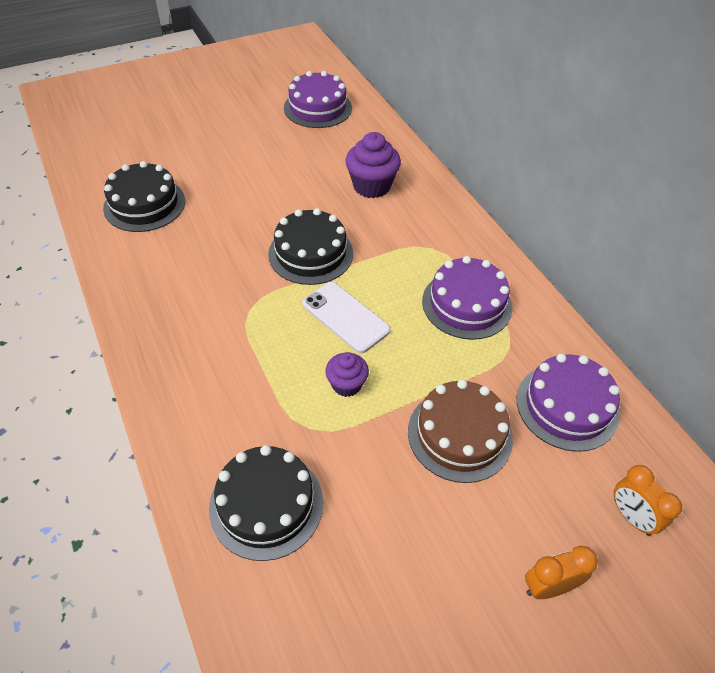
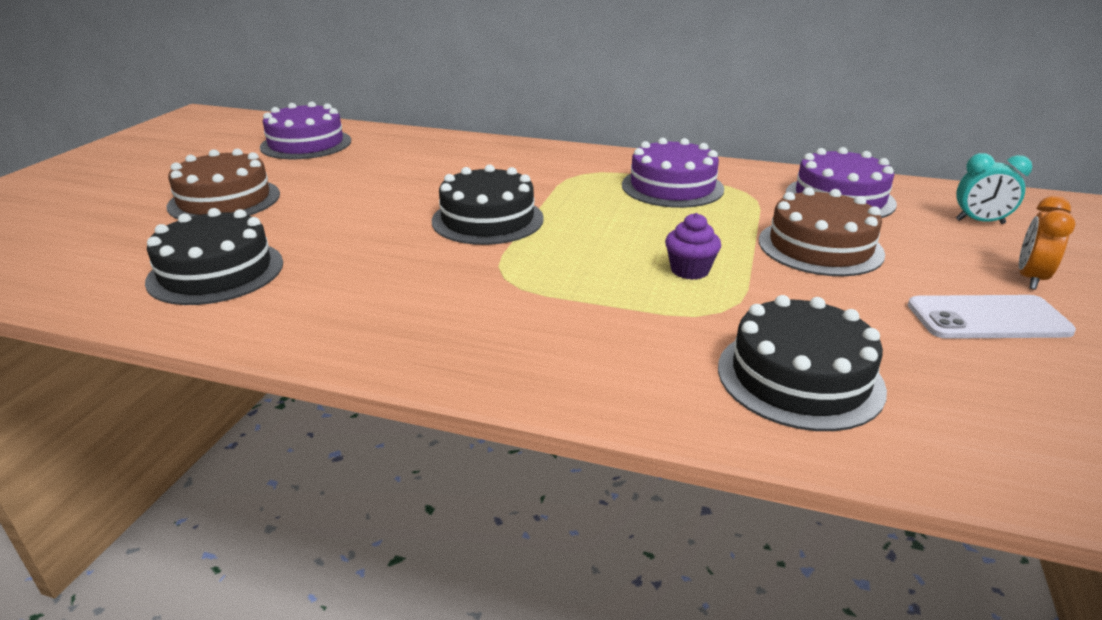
camera: 45 degrees left, 20 degrees down
(215, 142) = (224, 200): none -> brown cake
(345, 317) = (601, 237): white phone -> white phone (987, 318)
(371, 186) = (459, 164): purple cupcake -> none
(631, 517) = (980, 222): orange clock -> turquoise clock

